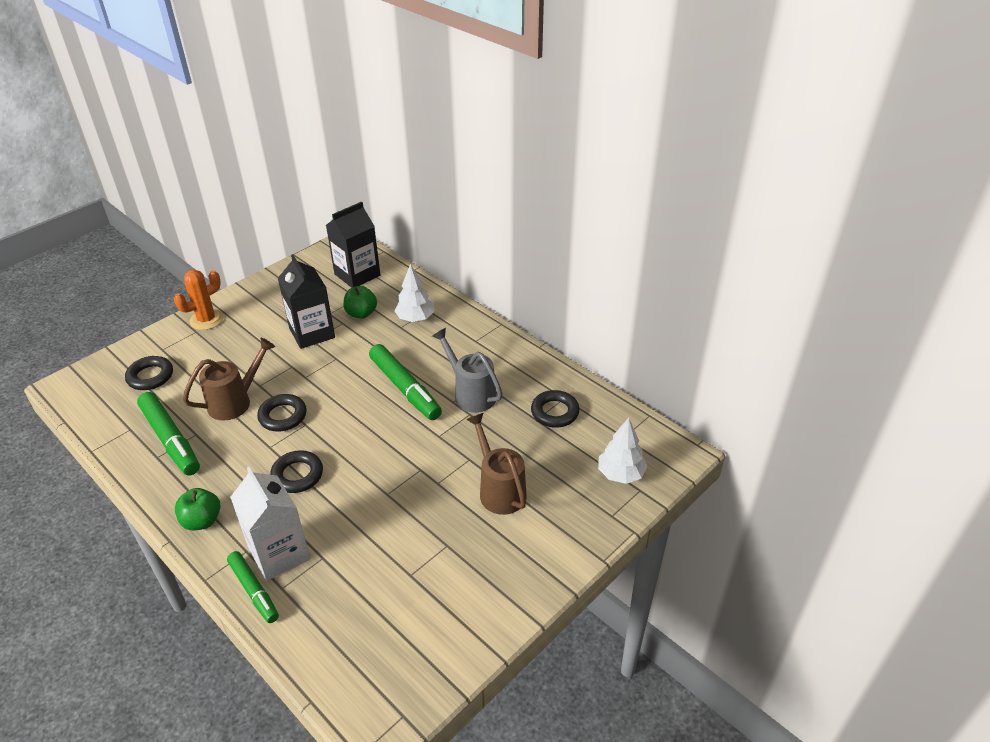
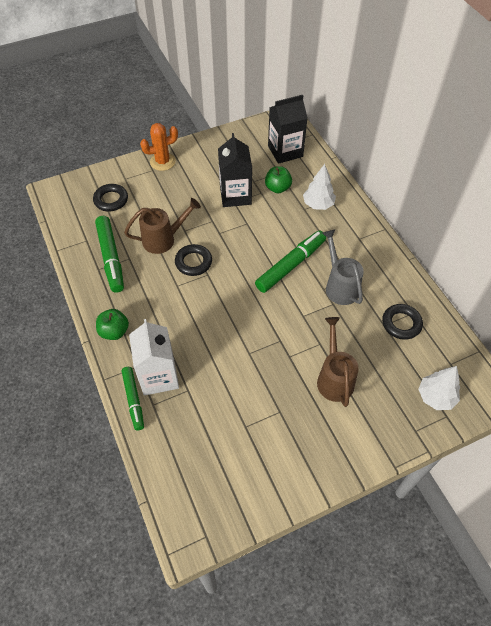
camera: 20 degrees right, 15 degrees up
(297, 475) = (189, 316): black ring -> none
(405, 388) = (290, 265): green marker -> green marker turned 120 degrees counterclockwise

